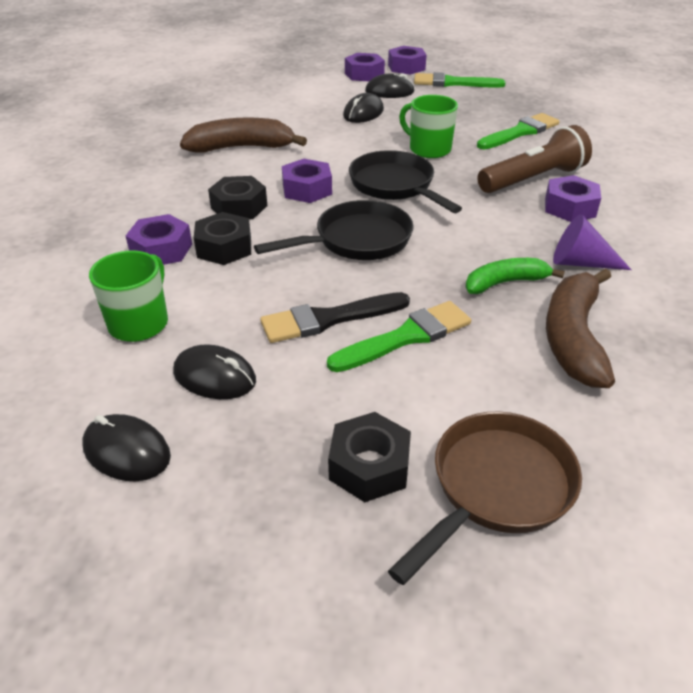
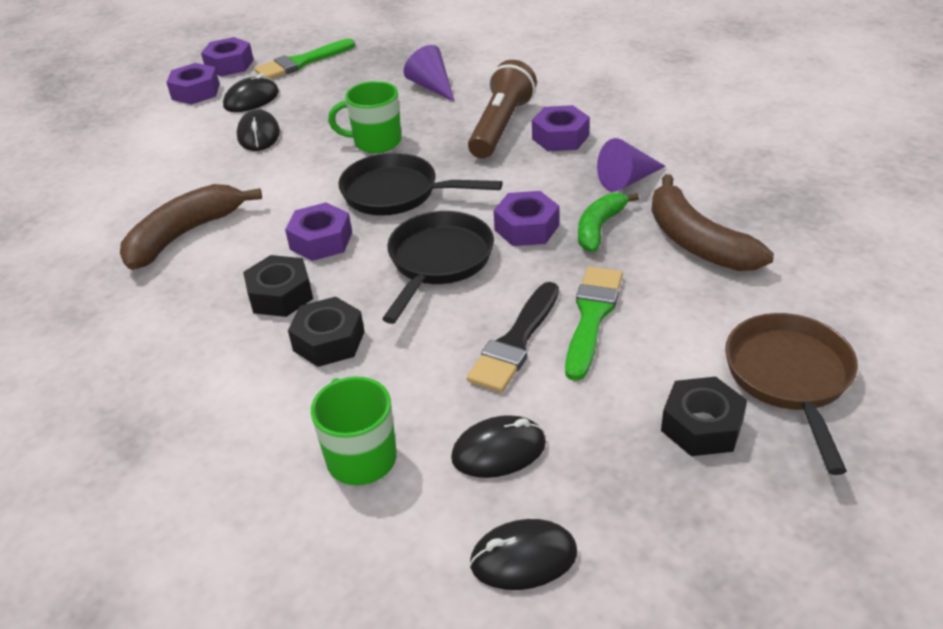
camera: 40 degrees left, 0 degrees up
(161, 249) = (269, 382): purple nut -> purple nut (526, 228)
(520, 132) = (431, 86): green brush -> purple cone

